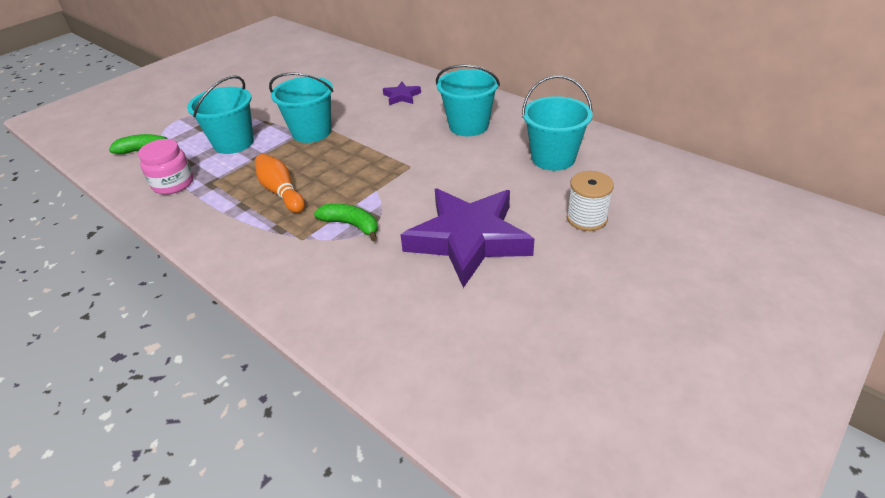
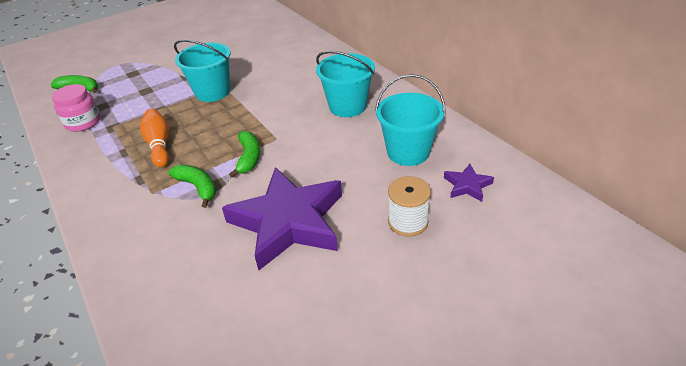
camera: 15 degrees right, 0 degrees up
(234, 143) = (147, 92): turquoise bucket -> none
(391, 188) = (249, 157): none -> green banana
(402, 96) = (304, 68): purple star -> purple star (467, 185)

